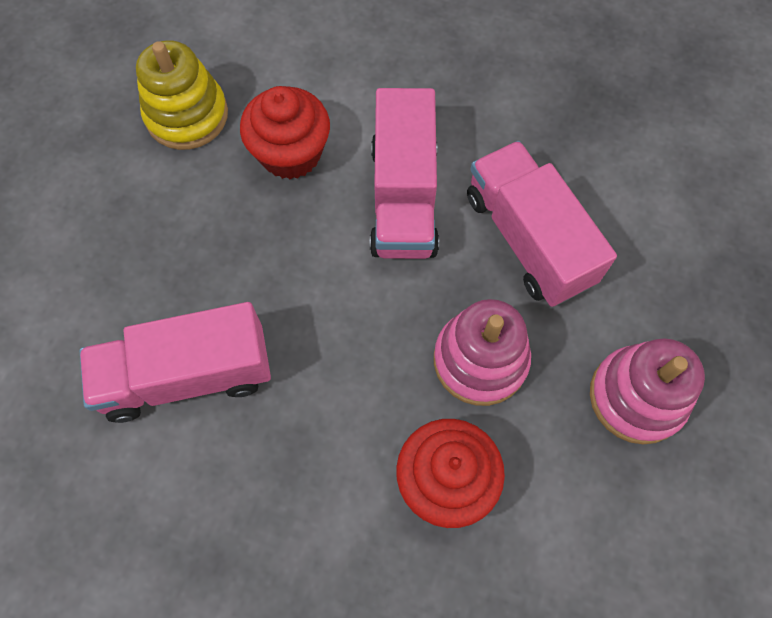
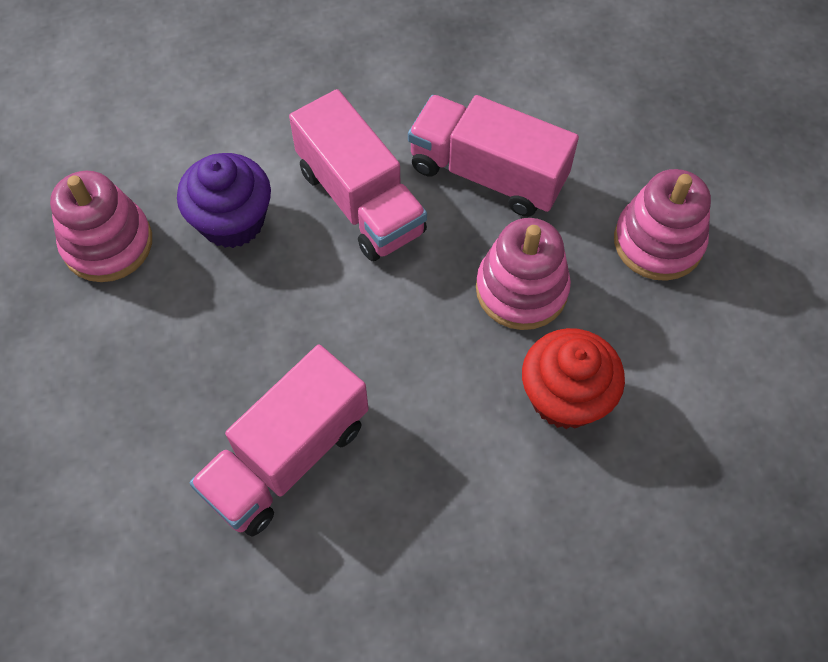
camera: 35 degrees left, 5 degrees down
(187, 115) = (108, 243): yellow stacking toy -> pink stacking toy
(290, 153) = (232, 221): red cupcake -> purple cupcake

